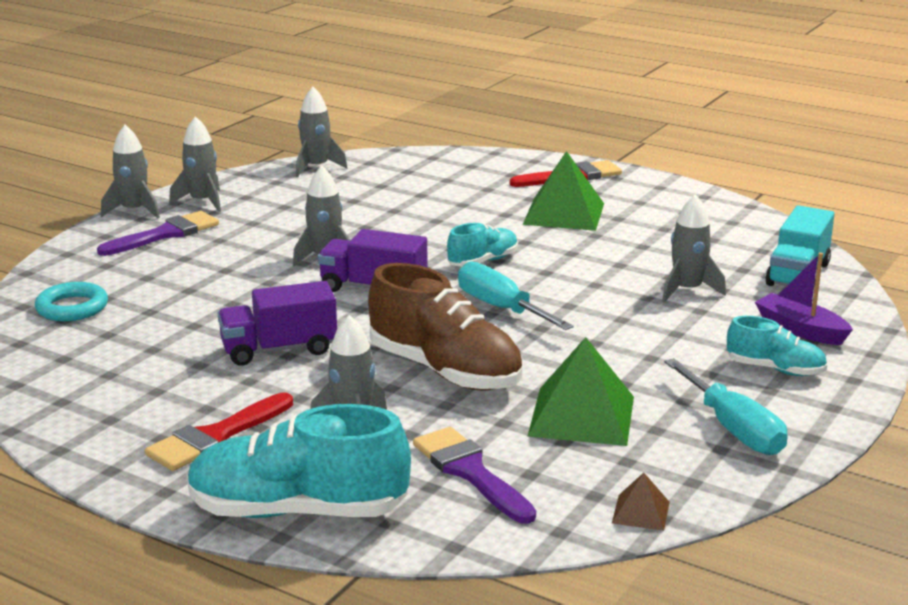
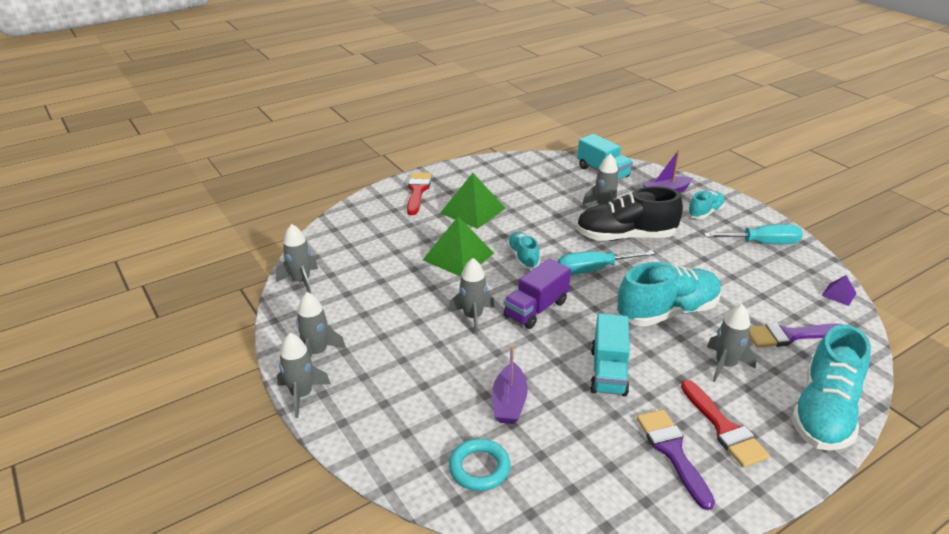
camera: 65 degrees left, 10 degrees up
(165, 234) = (368, 386): purple brush -> purple brush (672, 452)
(183, 304) = (509, 402): none -> purple boat
(279, 349) = (608, 371): purple truck -> turquoise truck
(445, 371) = (667, 312): brown shoe -> turquoise shoe
(582, 416) = (736, 282): green pyramid -> green pyramid (458, 256)
(616, 317) = (625, 237): none -> black shoe
(640, 512) = (839, 294): brown pyramid -> purple pyramid

